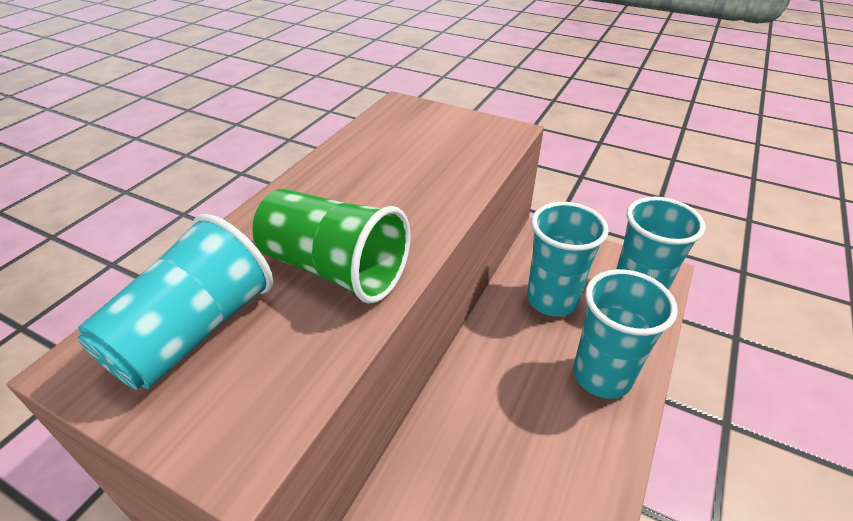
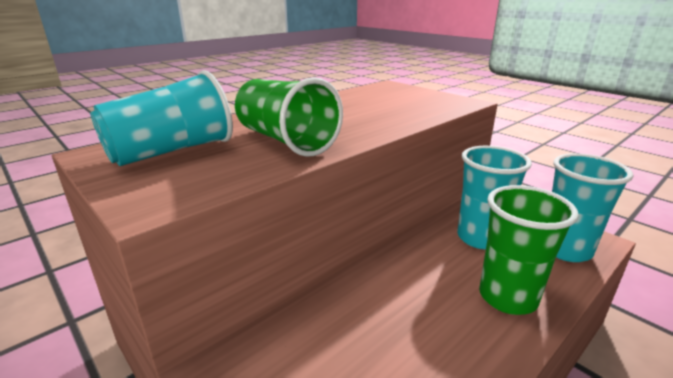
camera: 20 degrees right, 15 degrees down
(602, 376) = (507, 297): turquoise cup -> green cup

